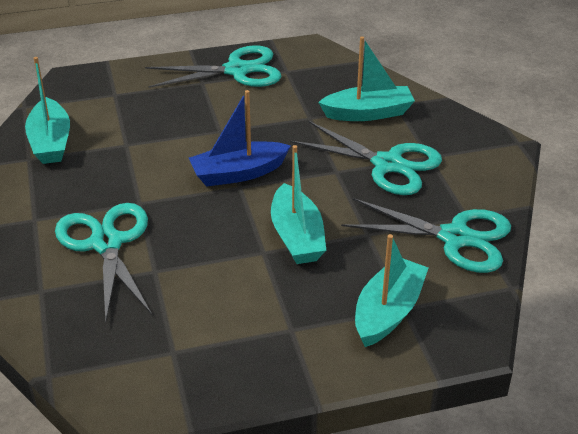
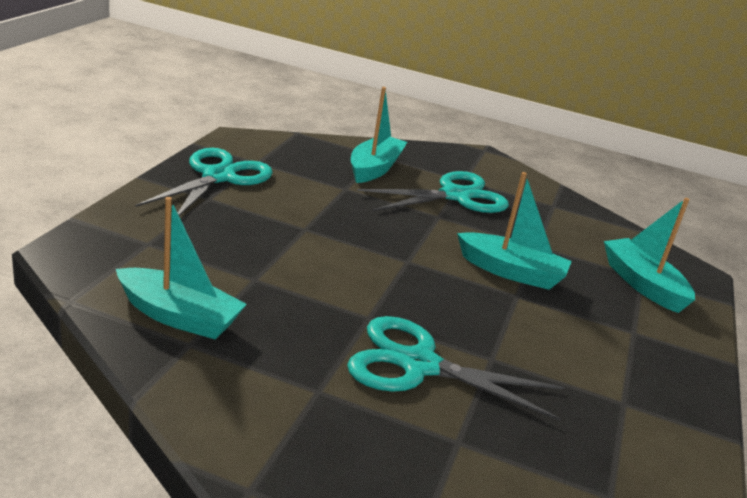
camera: 60 degrees left, 10 degrees down
(238, 173) = (387, 252): blue boat -> none
(455, 238) = (575, 221): turquoise scissors -> none

